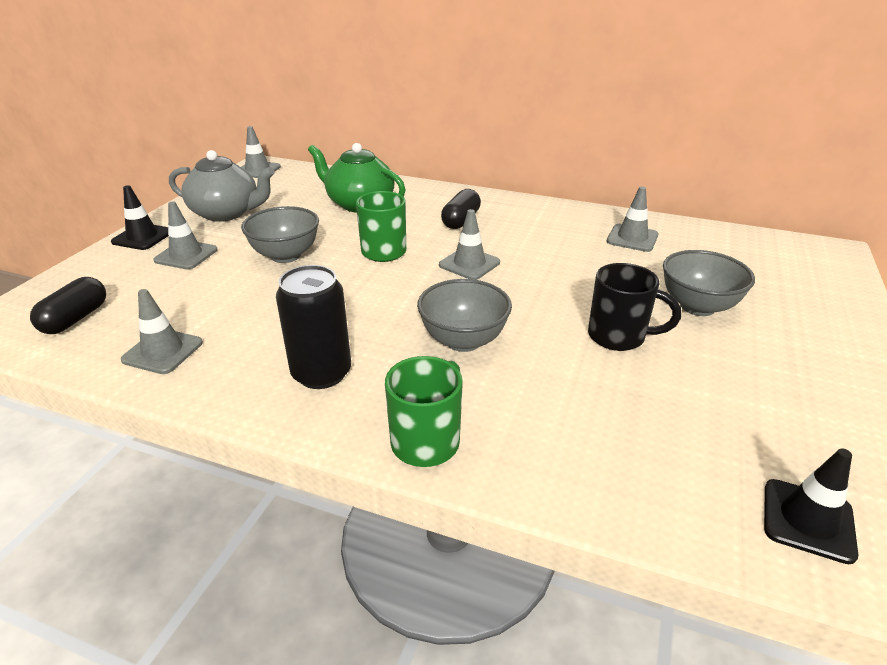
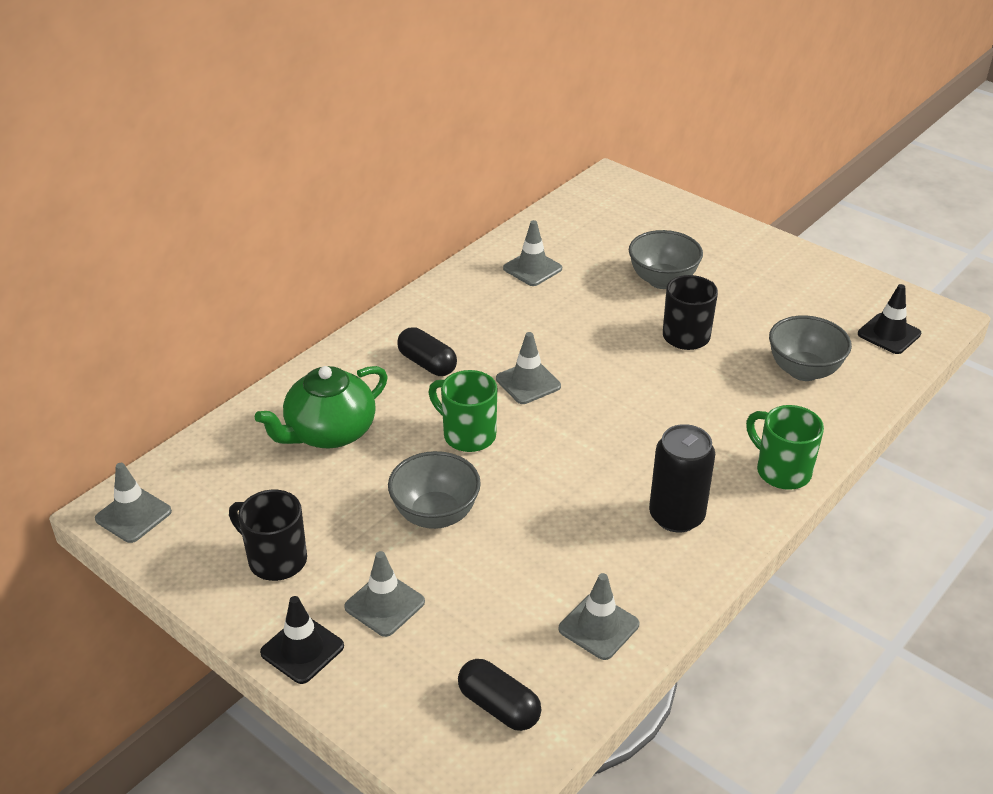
camera: 70 degrees left, 5 degrees up
(226, 213) = (275, 559): grey teapot -> black mug
(463, 340) = (660, 420): grey bowl -> grey bowl (803, 371)

